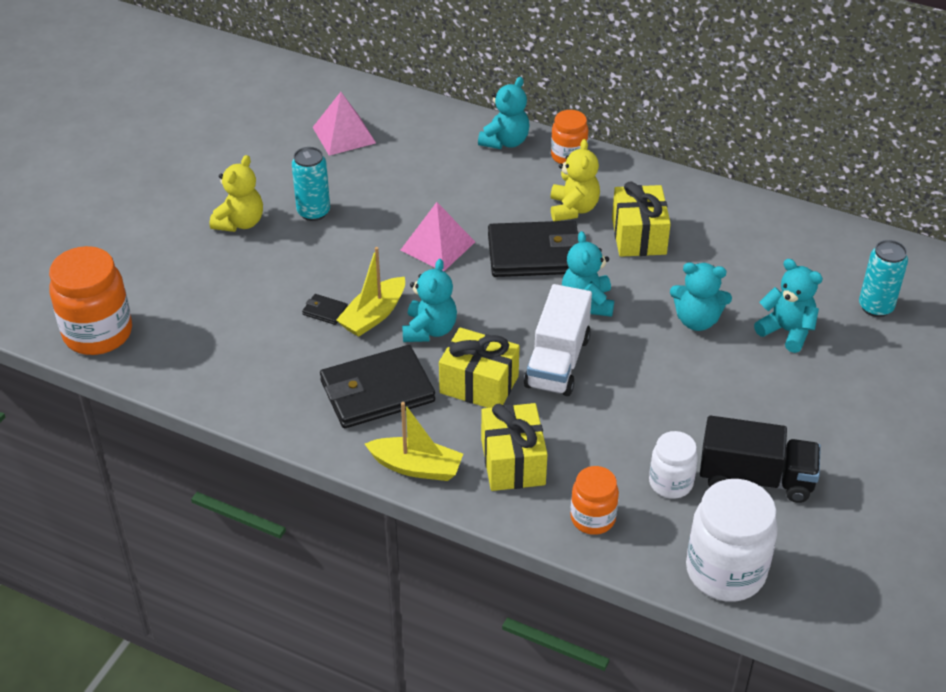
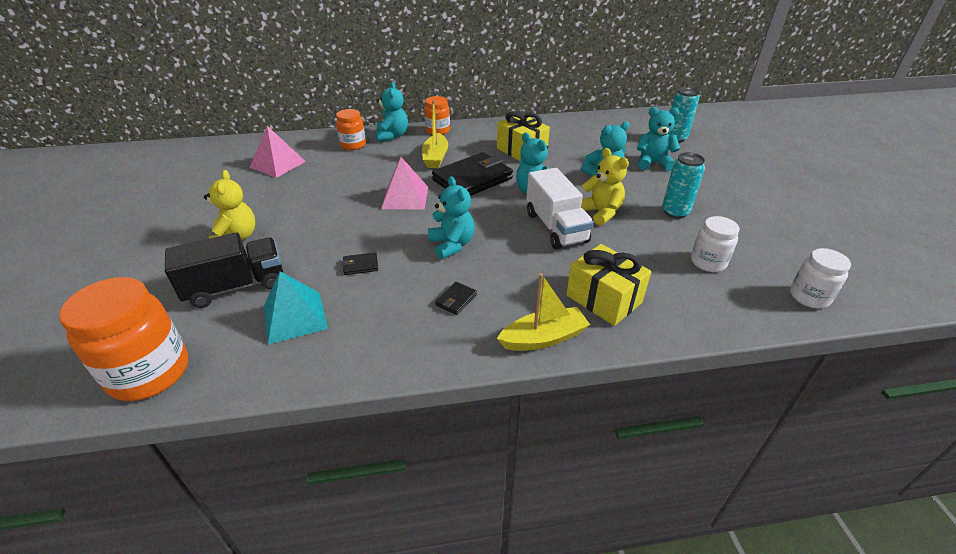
camera: 35 degrees left, 5 degrees down
(231, 337) = (295, 317): none -> turquoise pyramid
(313, 212) = (293, 211): turquoise can -> turquoise can (675, 212)
(373, 315) = (401, 253): yellow boat -> yellow boat (435, 157)
(377, 391) = (456, 300): black wallet -> black wallet, size x0.40
(479, 385) = (523, 262): yellow gift -> none
(573, 209) = (469, 151): yellow teddy bear -> yellow teddy bear (600, 212)
(592, 518) = (697, 308): orange jar -> orange jar (353, 145)
(725, 571) = (809, 297): white jar -> white jar, size x0.58
(755, 478) = (744, 237): black truck -> black truck (236, 286)

